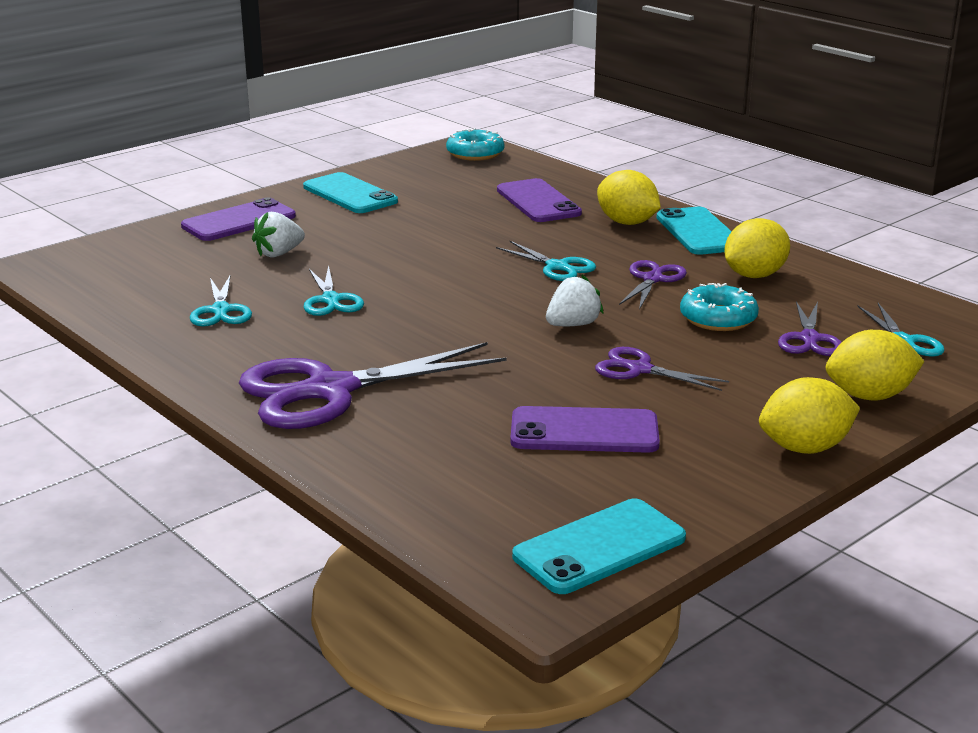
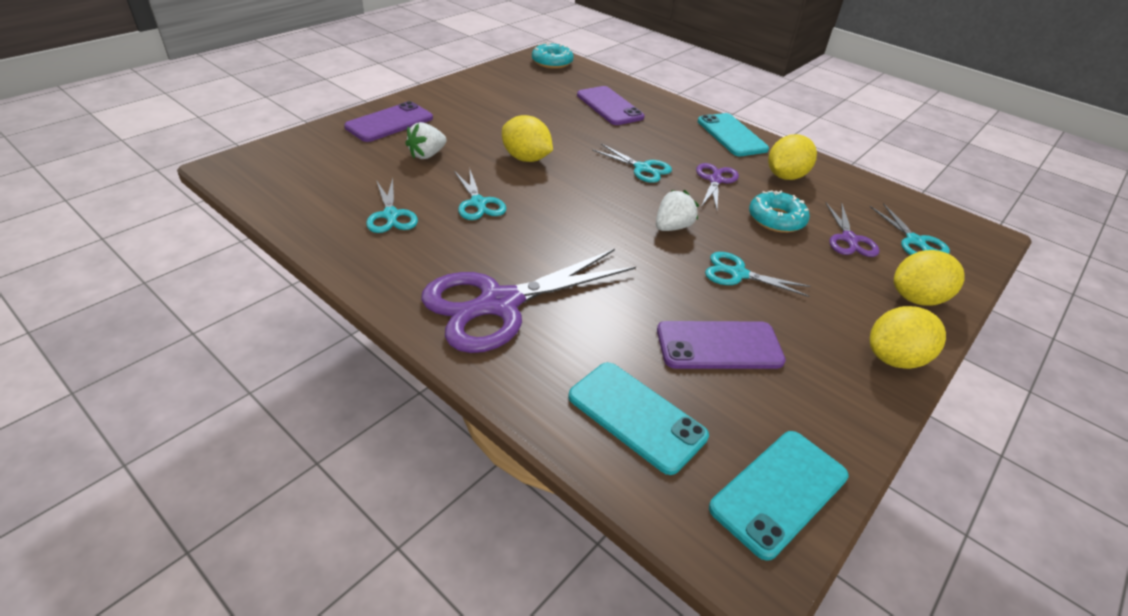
camera: 10 degrees left, 15 degrees up
(350, 194) = (470, 98): turquoise phone -> turquoise phone (636, 416)
(627, 223) = (678, 126): yellow lemon -> yellow lemon (526, 158)
(640, 369) = (738, 274): purple scissors -> turquoise scissors

